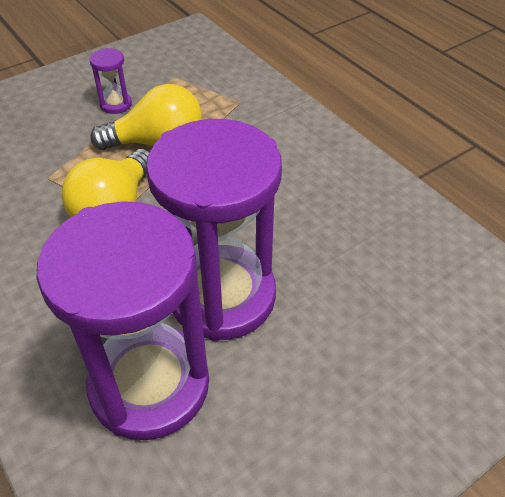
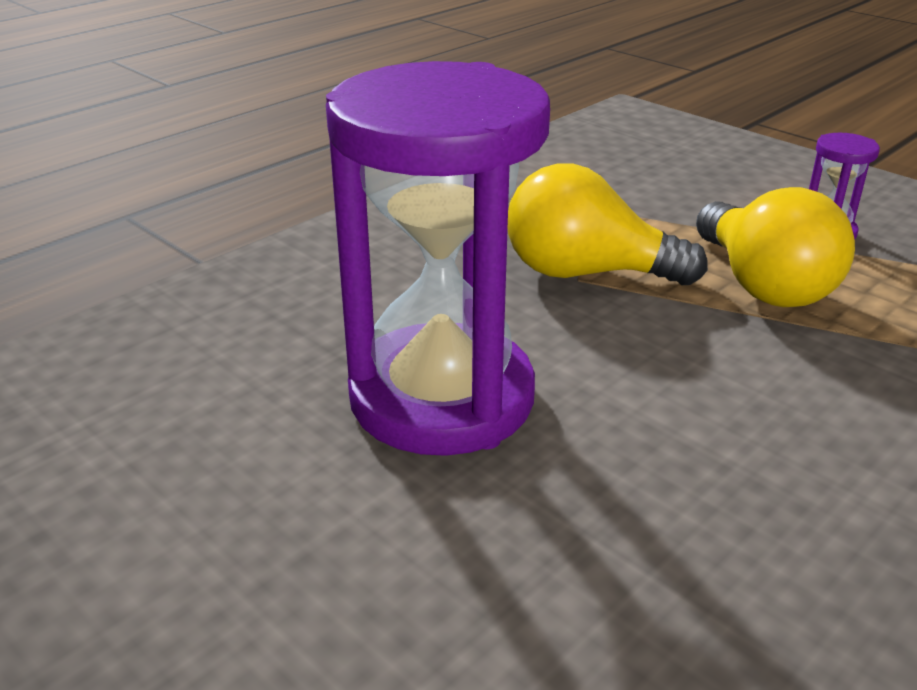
camera: 80 degrees right, 15 degrees down
(149, 385) = (268, 355): purple hourglass -> none

